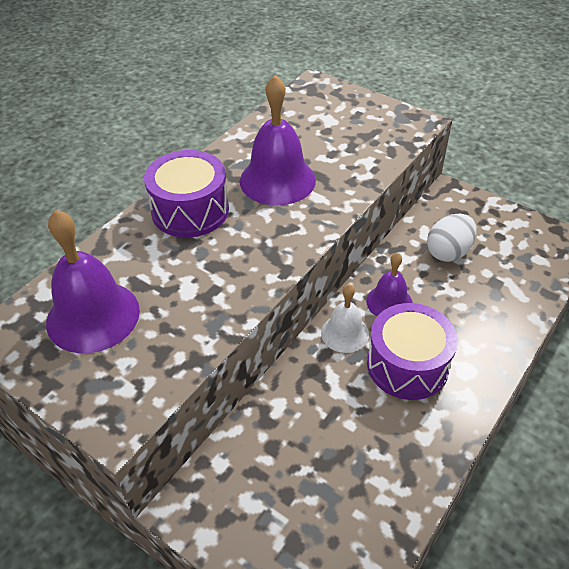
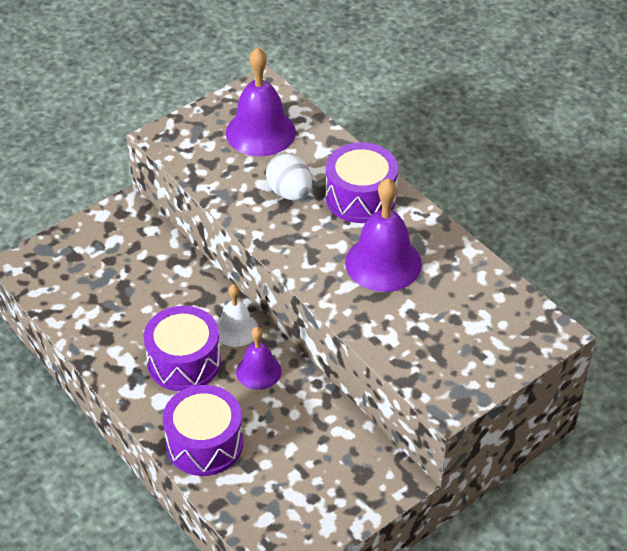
camera: 105 degrees right, 0 degrees up
(448, 252) = (305, 442): white egg -> white egg (290, 193)
(493, 320) = (204, 443): none -> purple drum

